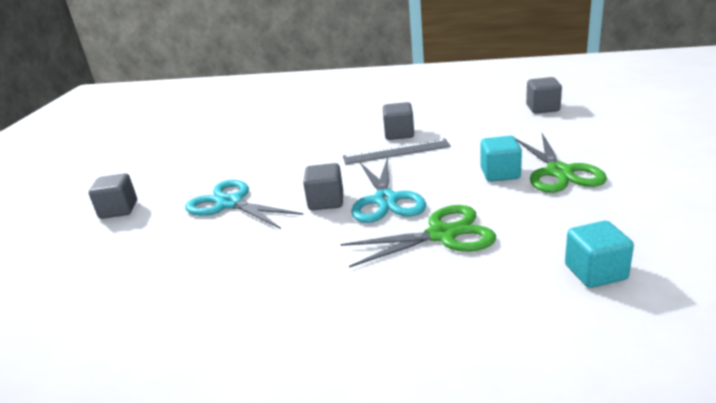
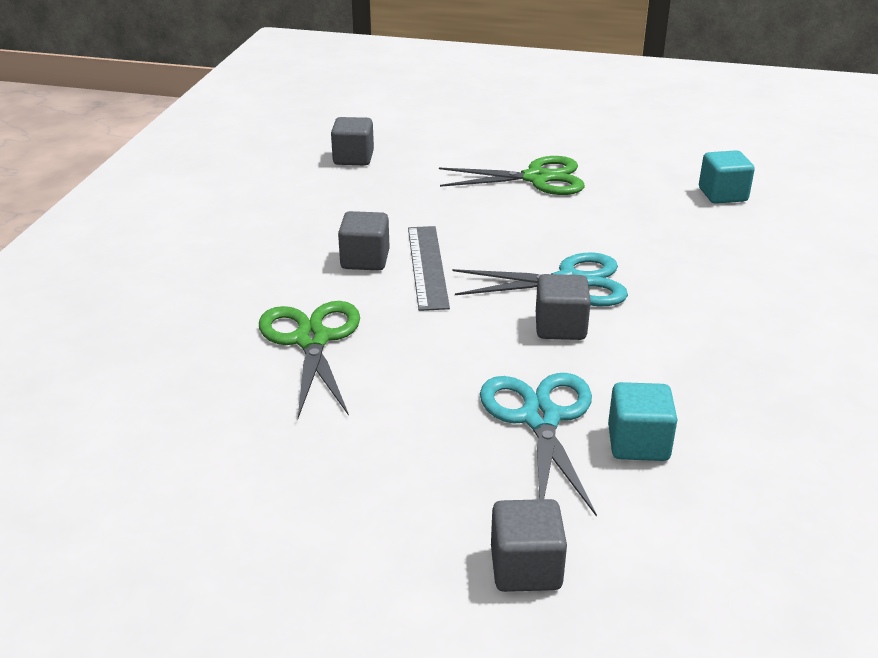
camera: 90 degrees left, 5 degrees up
(230, 203) = (540, 418): turquoise scissors -> turquoise scissors turned 135 degrees clockwise
(442, 235) = (656, 254): green scissors -> green scissors (312, 340)
(500, 173) = (526, 207): turquoise cube -> turquoise cube (638, 443)

